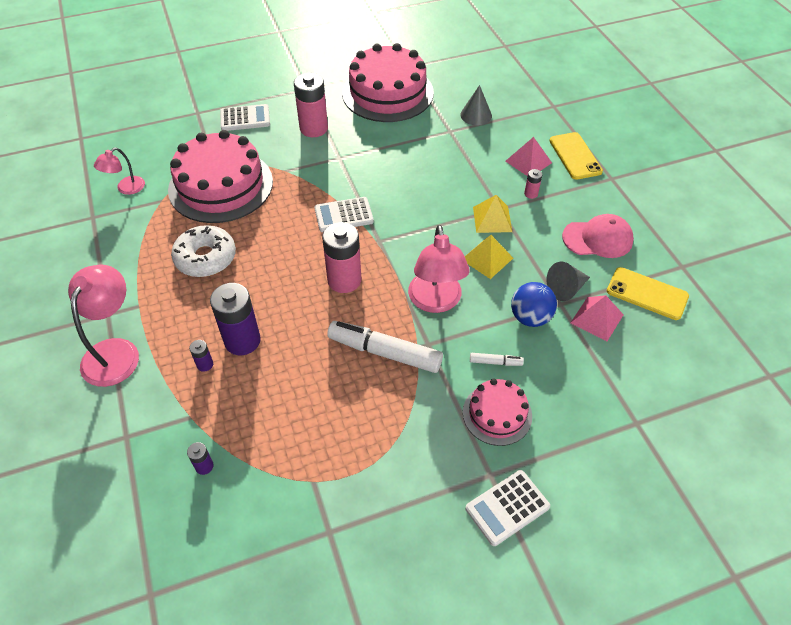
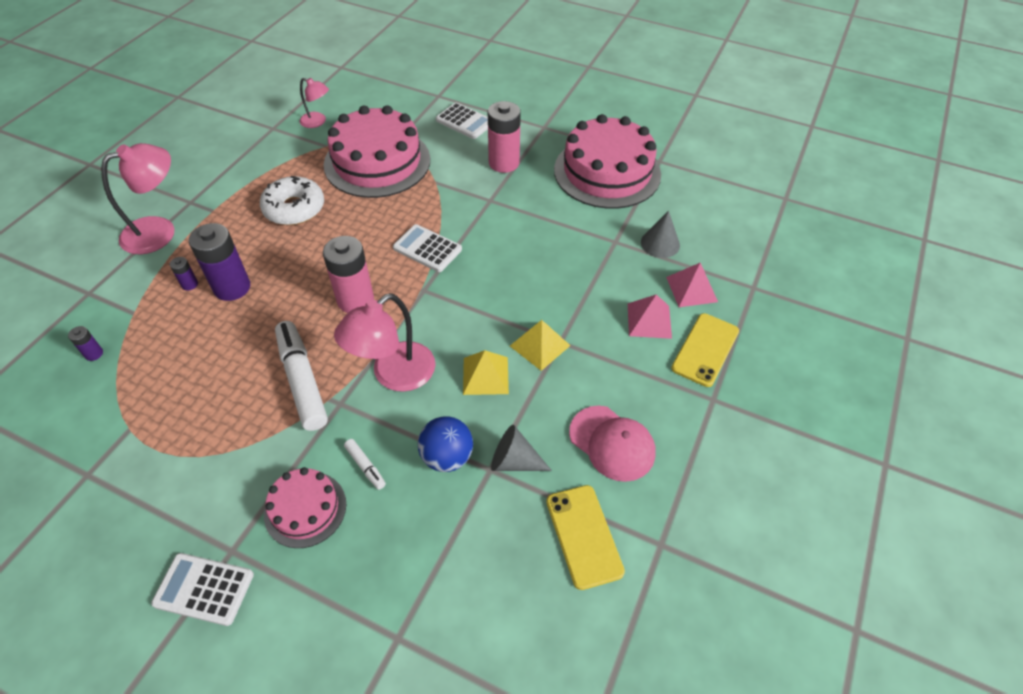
camera: 45 degrees right, 0 degrees up
(126, 188) = (317, 122): pink lamp -> pink lamp turned 150 degrees counterclockwise
(531, 194) = (608, 351): pink battery -> none
(597, 318) = (502, 513): pink pyramid -> pink pyramid (691, 289)

